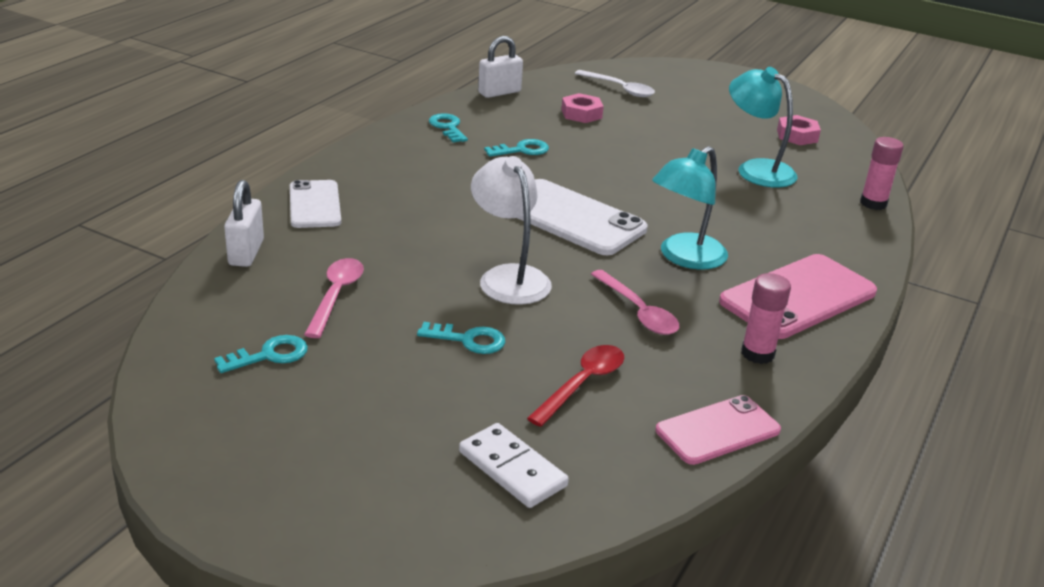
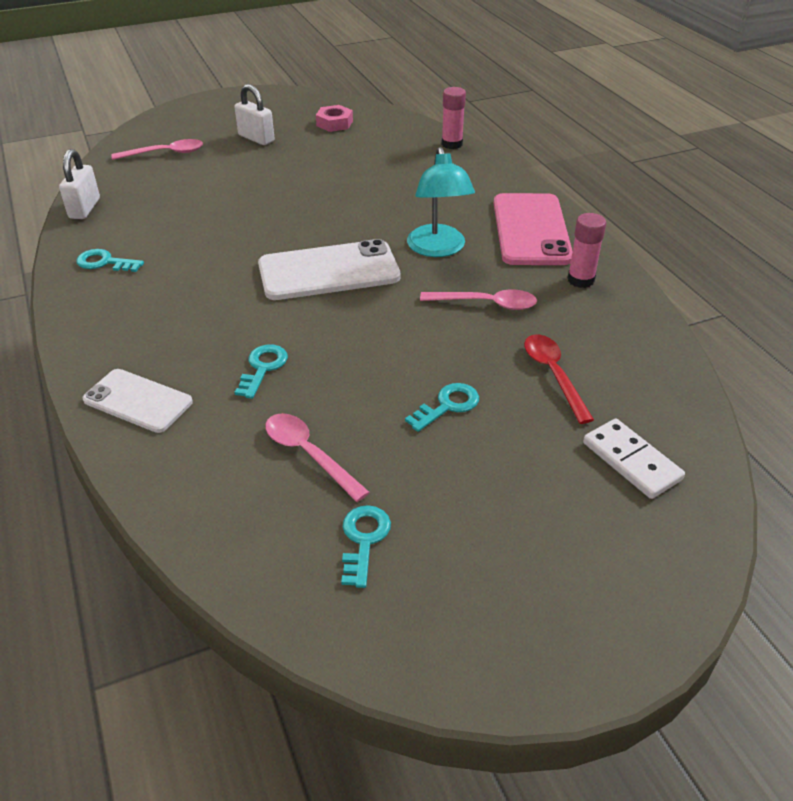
camera: 50 degrees left, 10 degrees up
(246, 253) = (171, 484): white padlock -> white padlock (256, 138)
(509, 277) = (379, 342): white lamp -> none
(512, 469) = (631, 461): white domino -> white domino turned 60 degrees clockwise
(522, 150) = (196, 244): turquoise key -> turquoise key (263, 368)
(581, 114) = (179, 189): pink nut -> none
(619, 89) = (165, 153): white spoon -> pink spoon
(718, 430) = (652, 341): pink phone -> none
(756, 169) = (358, 161): turquoise lamp -> none

